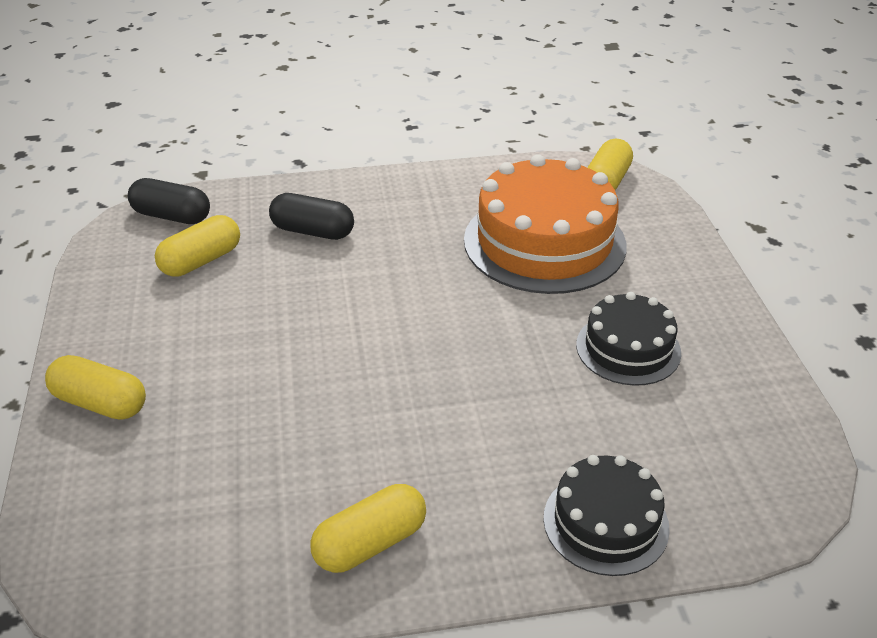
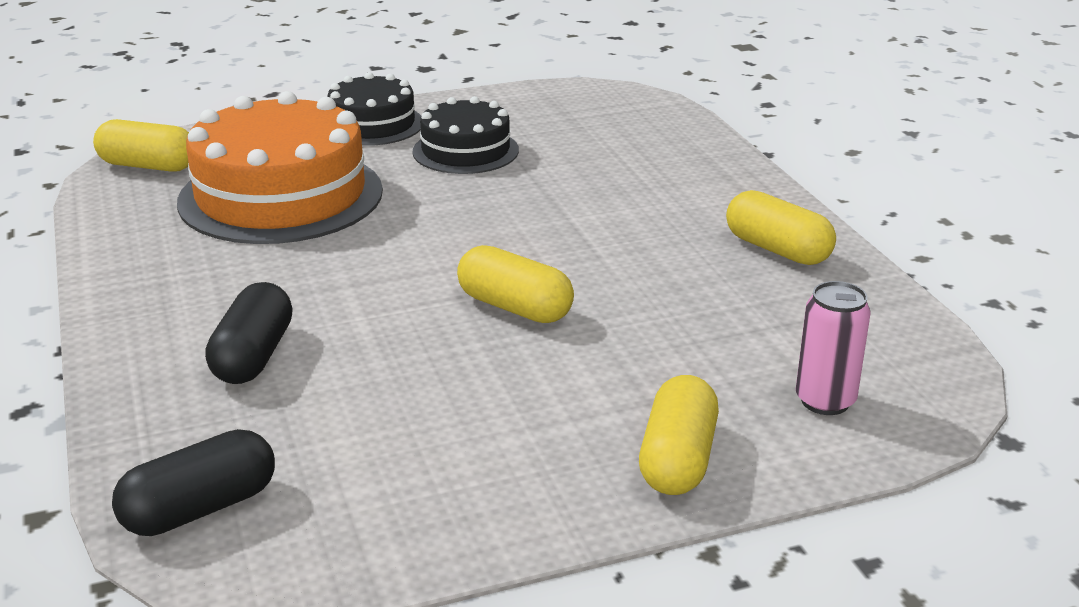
camera: 100 degrees left, 10 degrees down
(117, 504) = (825, 401): none -> pink can
(172, 216) = (200, 509): black capsule -> black capsule turned 45 degrees clockwise
(201, 261) = (336, 445): yellow capsule -> yellow capsule (514, 307)
(605, 522) = (690, 156): black cake -> black cake (372, 124)

